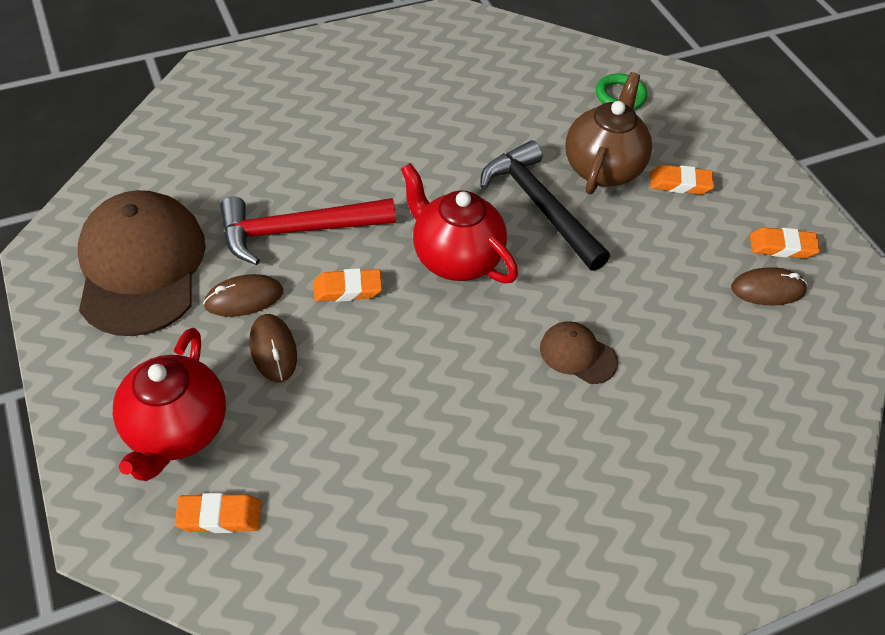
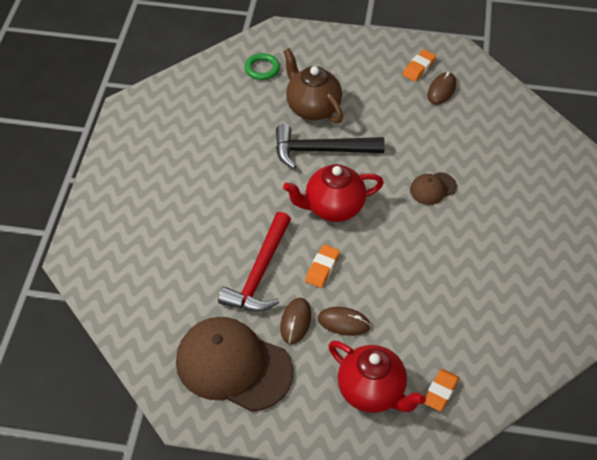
camera: 55 degrees left, 0 degrees up
(680, 184) = (348, 82): orange eraser -> none

